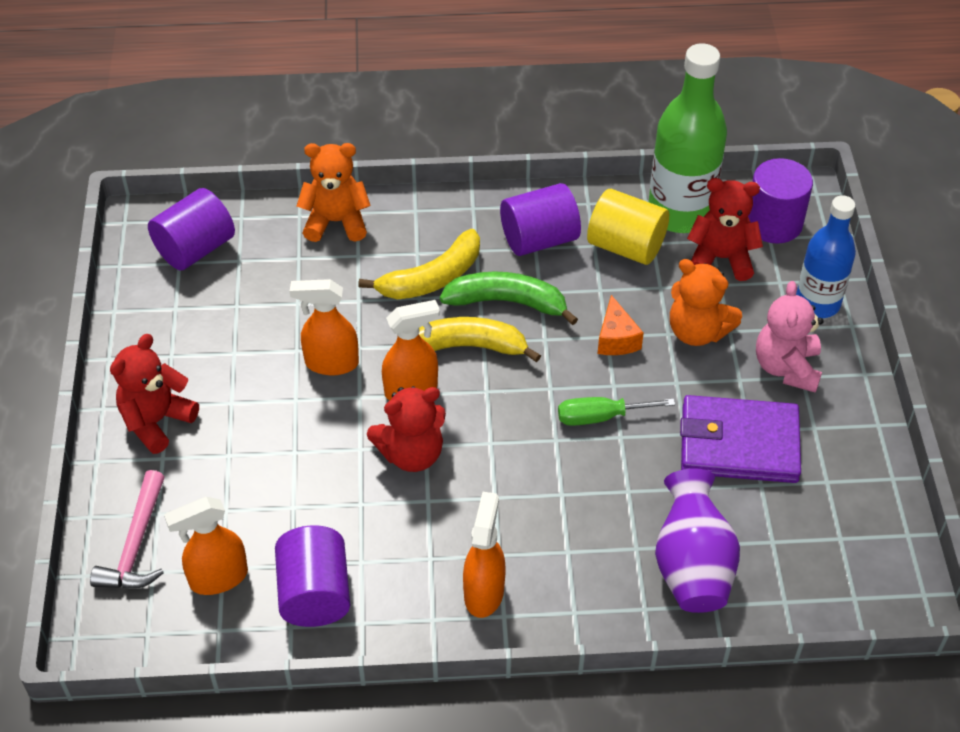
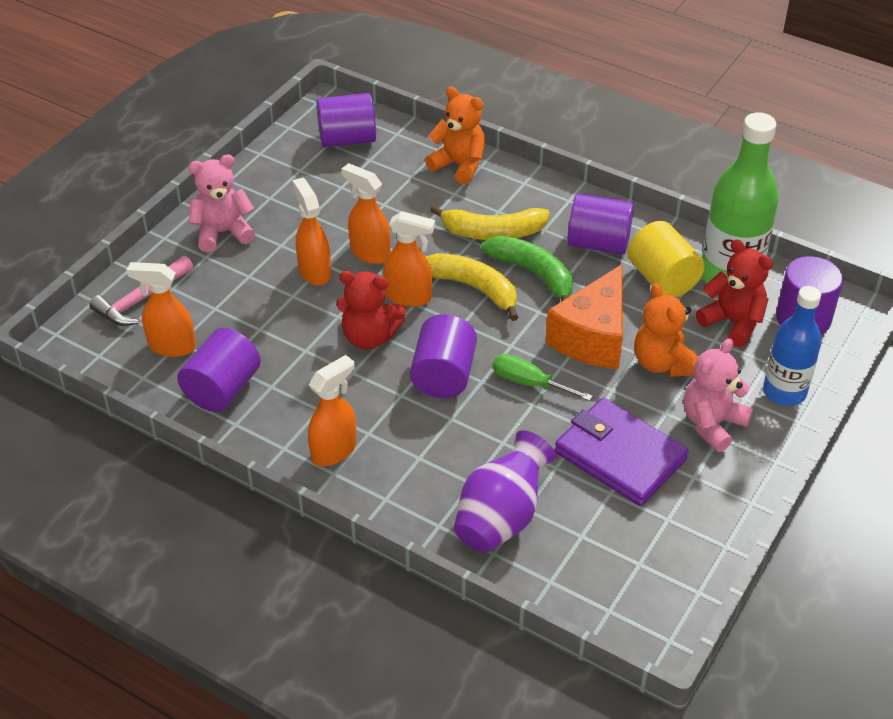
camera: 35 degrees right, 5 degrees down
(156, 421) = (223, 232): red teddy bear -> pink teddy bear
(293, 413) = (314, 271): none -> orange spray bottle
(517, 454) = (443, 375): none -> purple cylinder
(616, 339) = (593, 337): orange cheese -> orange cheese, size x1.94

